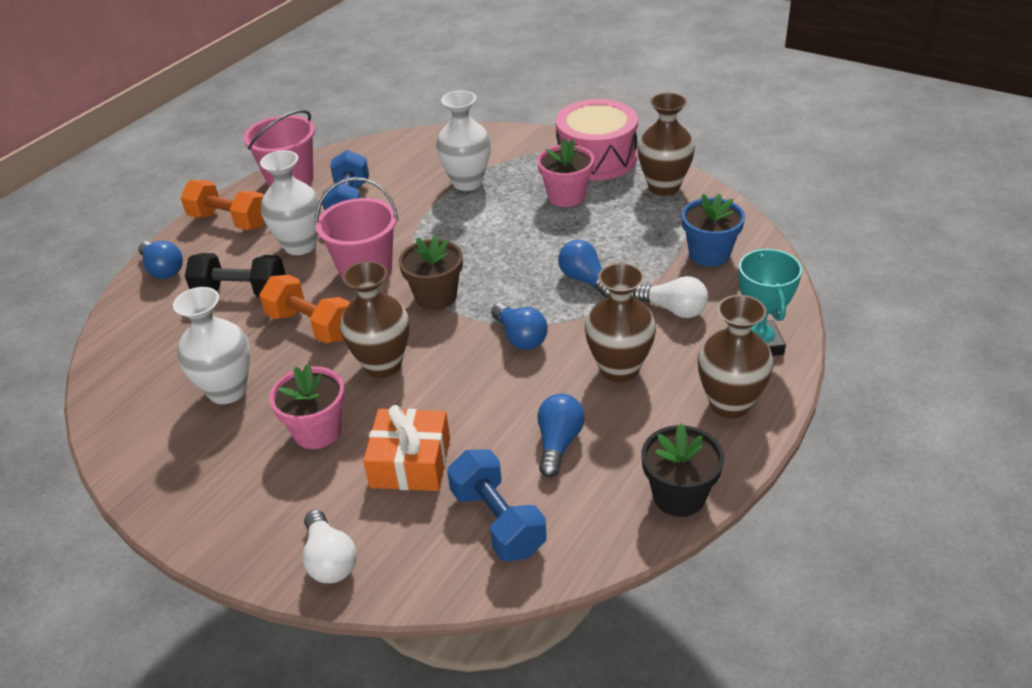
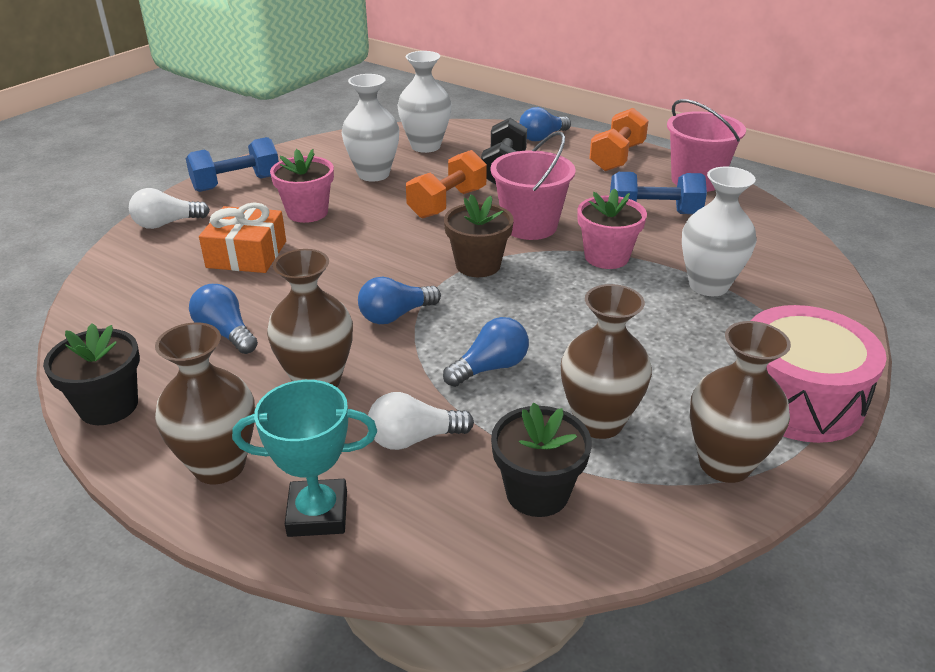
camera: 90 degrees right, 5 degrees down
(300, 245) = (575, 192): white vase -> white vase (425, 146)
(383, 365) = (380, 239): brown vase -> brown vase (598, 422)
(498, 521) = (152, 296): blue dumbbell -> blue dumbbell (236, 183)
(558, 443) = (226, 333): blue light bulb -> blue light bulb turned 150 degrees counterclockwise
(566, 196) = (684, 363): pink flower pot -> pink flower pot (606, 257)
(674, 309) = (414, 438): white light bulb -> white light bulb turned 45 degrees clockwise
(709, 254) = (537, 492): blue flower pot -> black flower pot

